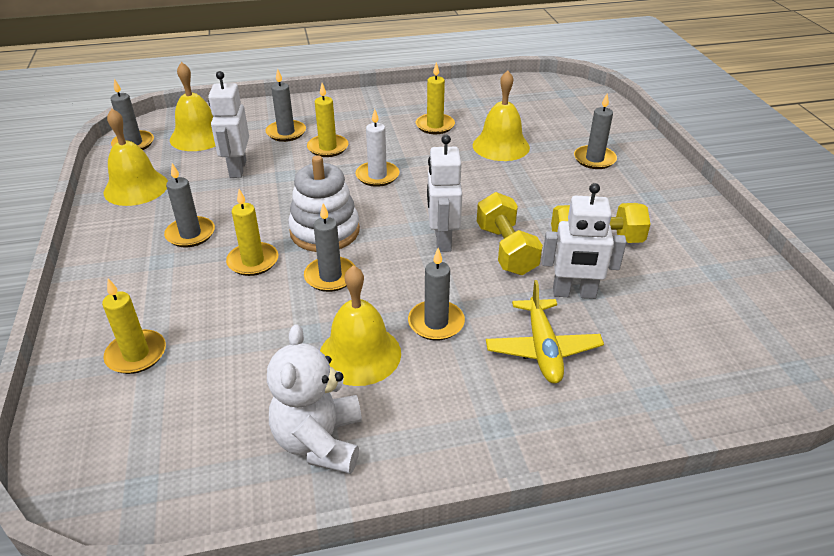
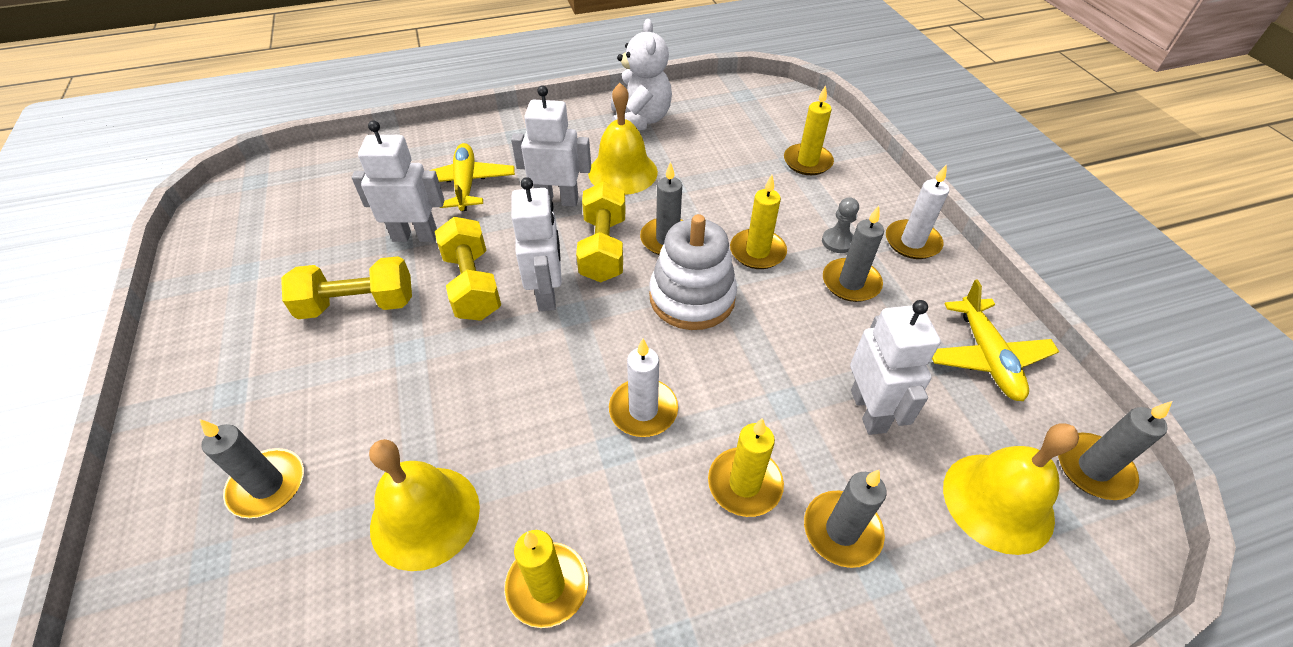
camera: 175 degrees right, 10 degrees up
(108, 261) = (912, 242): none -> white candle
(136, 188) = (986, 357): yellow bell -> yellow plane
(175, 265) = (838, 241): none -> grey pawn
(392, 272) = (603, 248): none -> yellow dumbbell
(436, 323) = (557, 200): grey candle -> white robot

